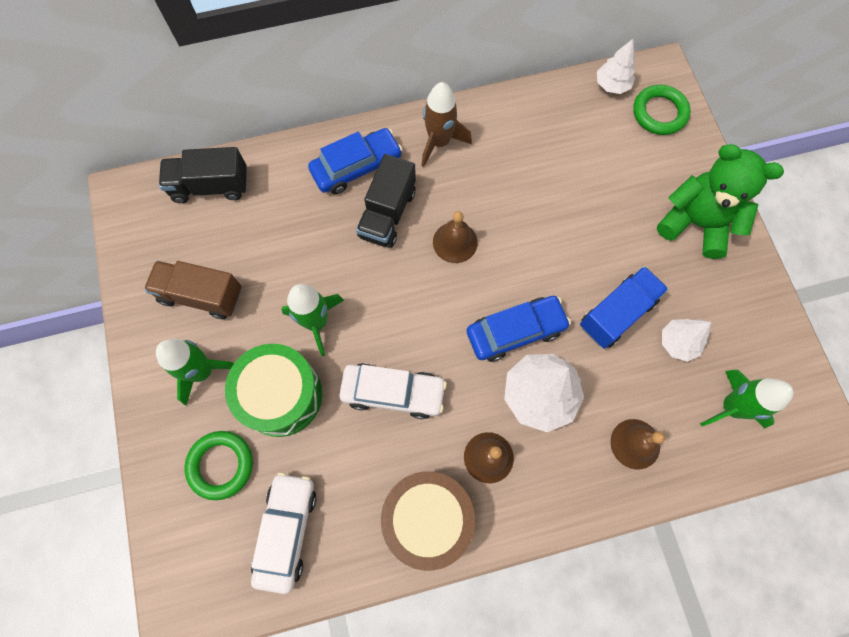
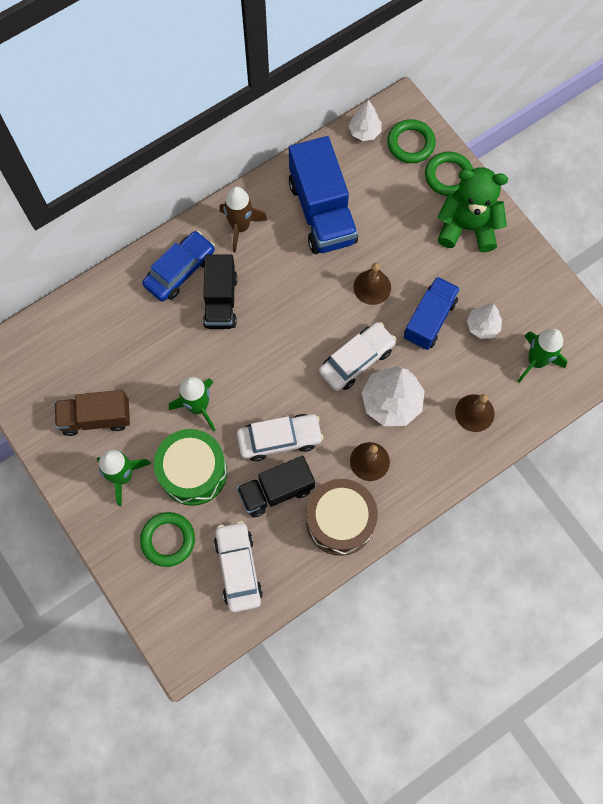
camera: 20 degrees left, 0 degrees up
(210, 186) = (64, 327): black truck -> black truck (276, 491)
(455, 242) = (284, 306): brown bell -> brown bell (372, 287)
(515, 331) = (356, 360): blue car -> white car
(534, 154) = (322, 212): none -> blue truck
(691, 160) = (448, 176): none -> green ring

